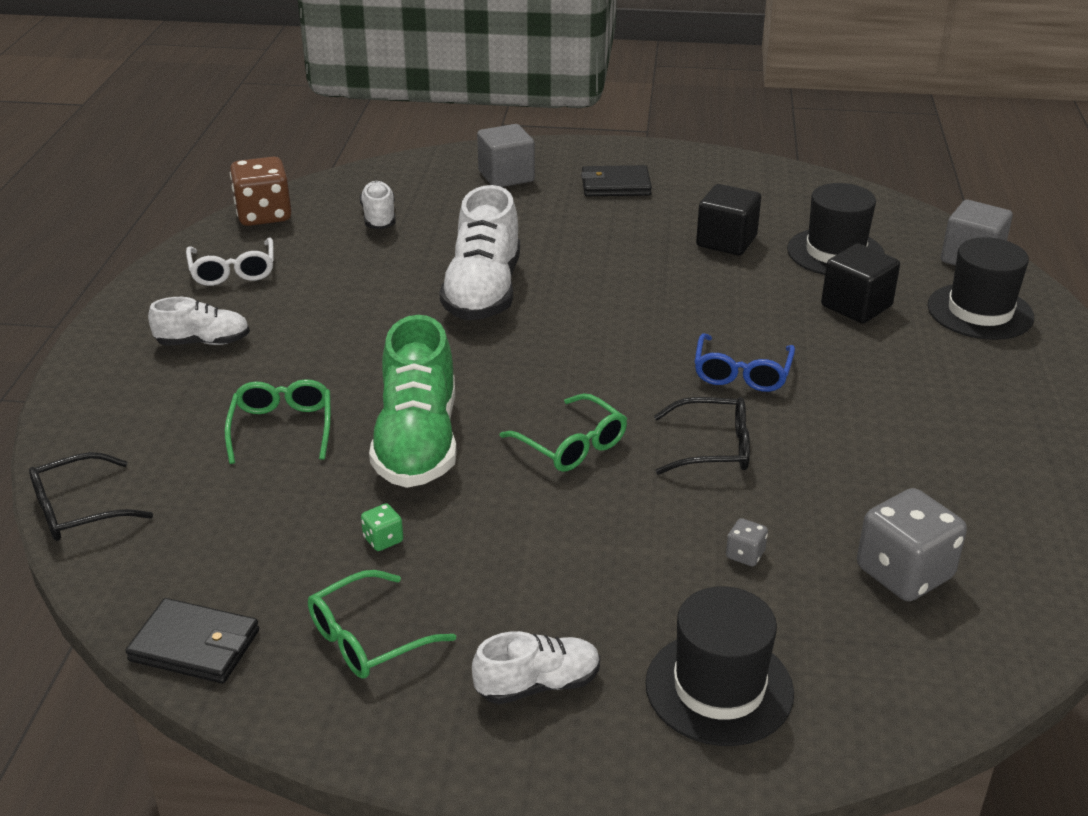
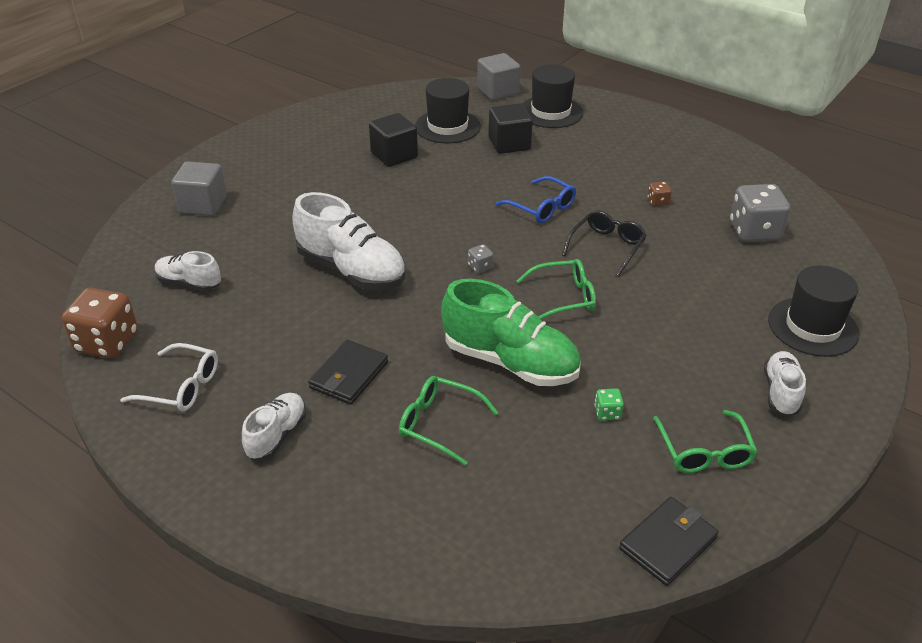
camera: 60 degrees left, 5 degrees up
(79, 510) = (460, 575): black glasses -> none
(615, 185) = (275, 167): black wallet -> black wallet (349, 375)
(745, 555) = (710, 275): grey dice -> grey dice (480, 267)
(871, 462) = (657, 202): none -> brown dice

